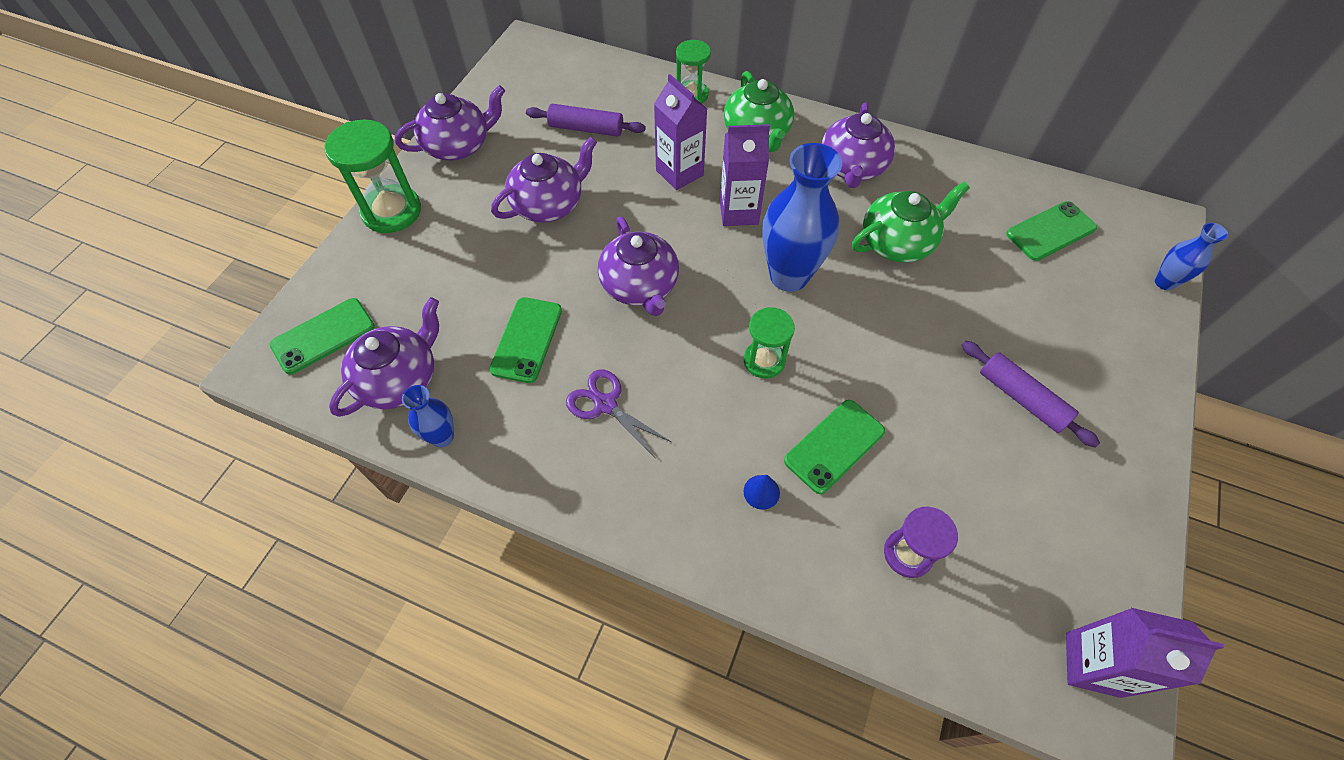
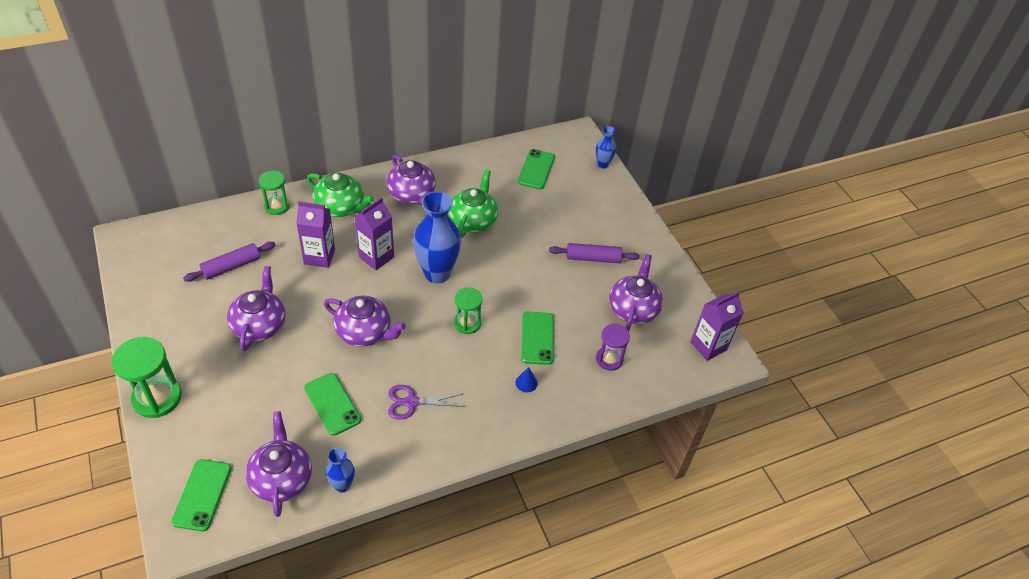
camera: 50 degrees left, 10 degrees down
(458, 145) = (155, 330): purple teapot -> purple teapot (633, 309)

